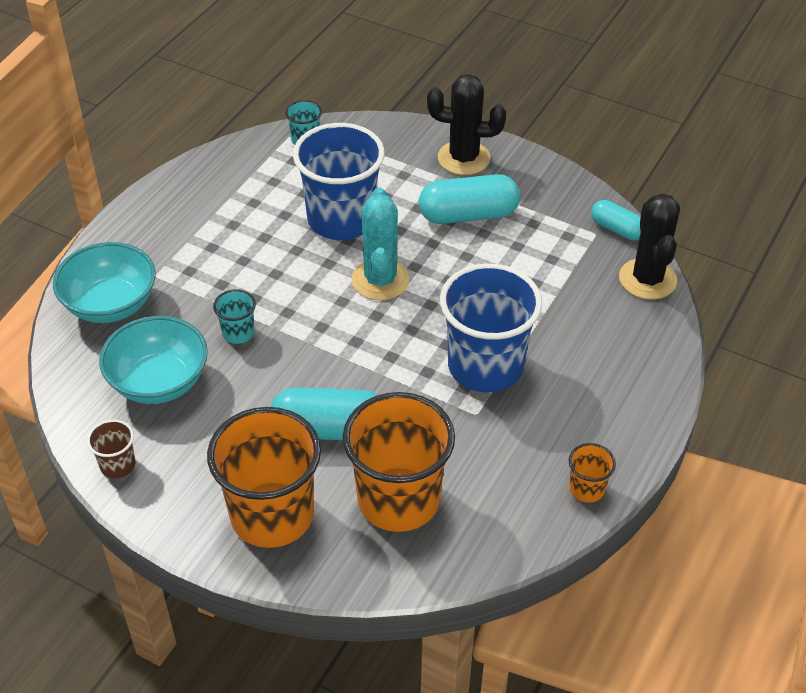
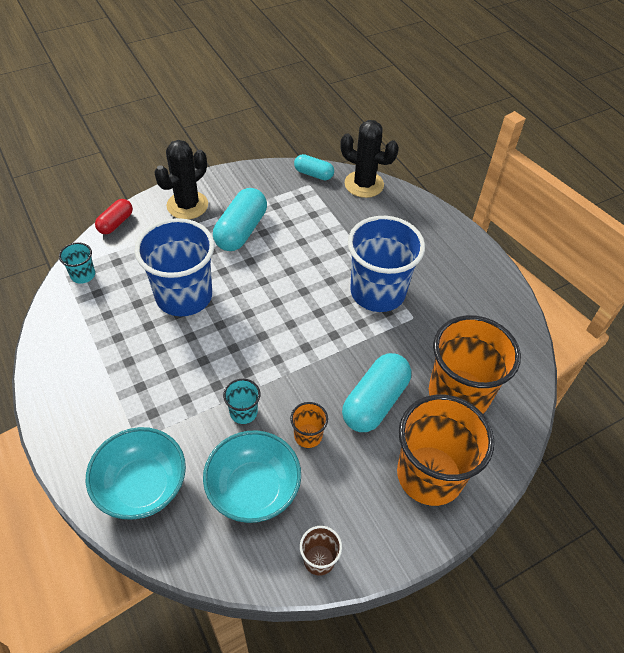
camera: 60 degrees left, 5 degrees up
(380, 280) = (260, 305): turquoise cactus -> none
(389, 124) = (116, 223): none -> red capsule
(586, 489) = (503, 297): orange cup -> orange cup (308, 435)
(617, 229) = (313, 174): turquoise capsule -> turquoise capsule turned 45 degrees clockwise

